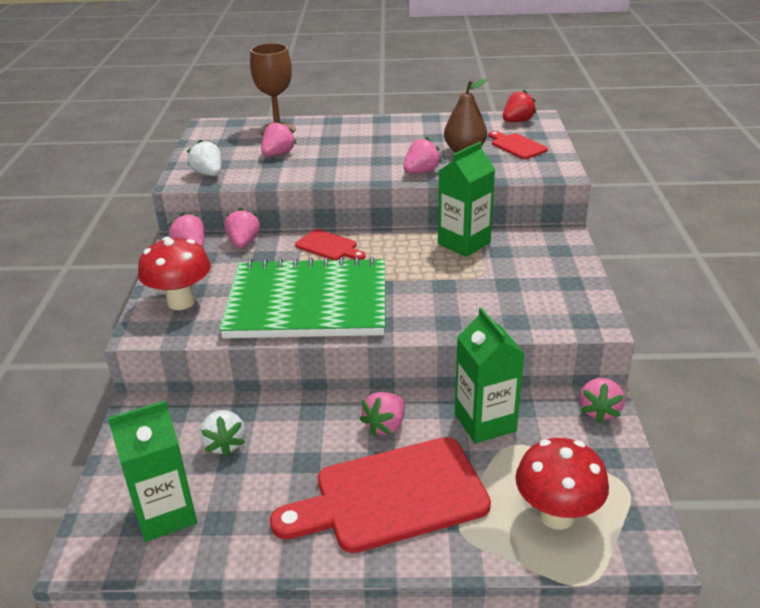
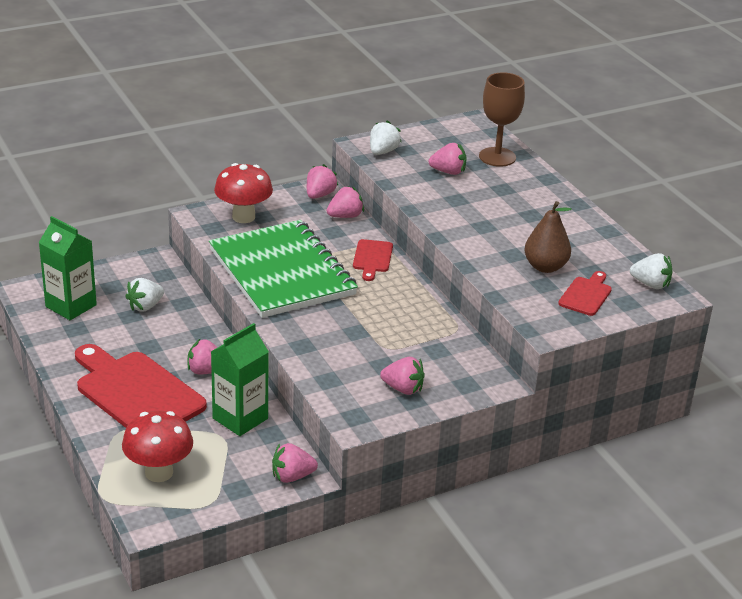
camera: 60 degrees right, 0 degrees up
(421, 172) = (478, 253): pink strawberry -> pink strawberry (403, 389)
(464, 243) = (434, 327): green carton -> none
(517, 121) = (650, 284): red strawberry -> white strawberry

